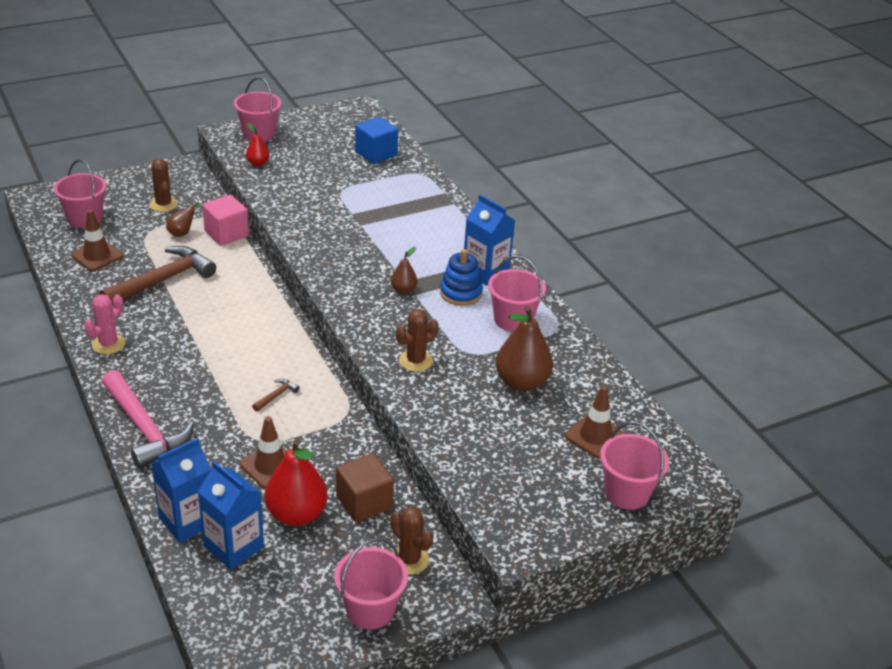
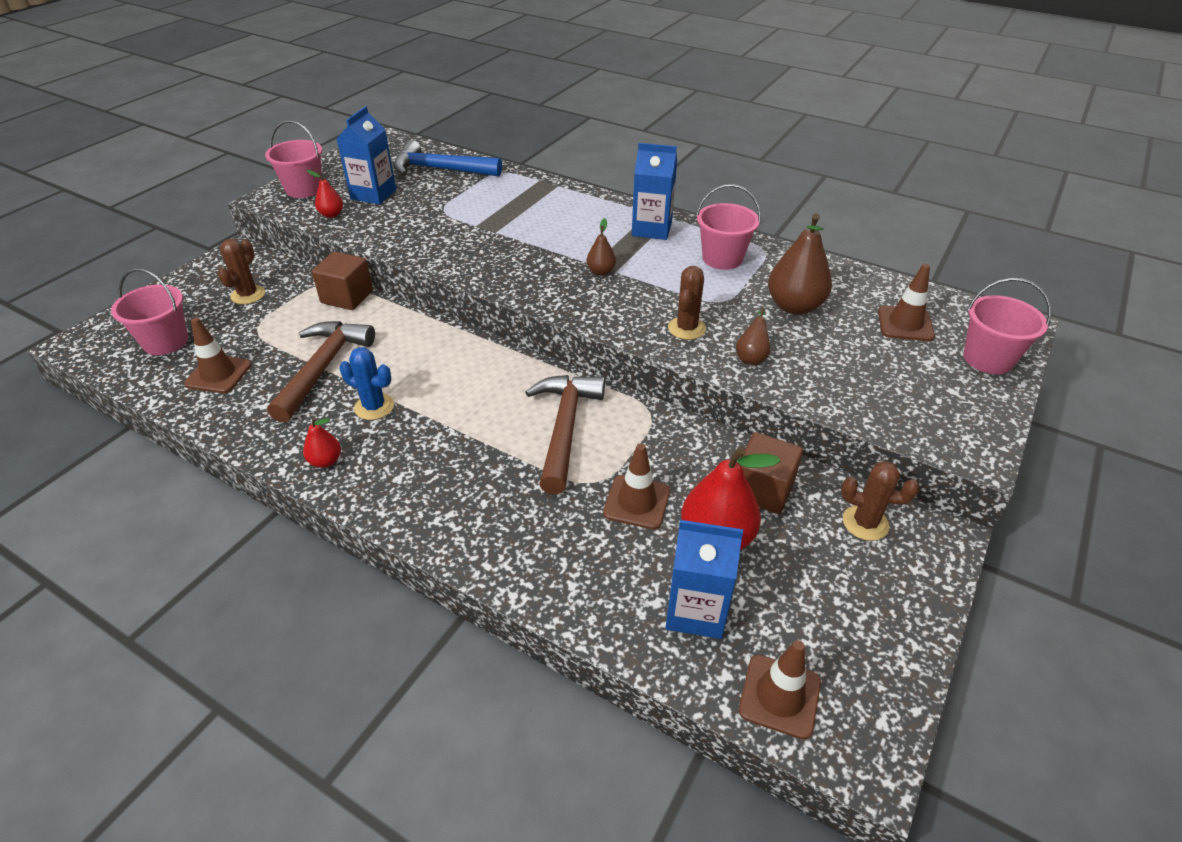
camera: 30 degrees left, 5 degrees up
(108, 344) = (326, 461): pink cactus -> red pear
(144, 428) = (461, 533): pink hammer -> none
(163, 204) = (248, 295): brown cactus -> brown cactus turned 75 degrees clockwise
(169, 322) = (374, 407): none -> blue cactus
(183, 233) = (298, 314): brown pear -> brown pear (751, 357)
(187, 521) = (618, 611): blue carton -> blue carton (373, 194)
(226, 234) = (347, 297): pink cube -> brown cube
(228, 617) = (779, 696): none -> brown traffic cone
(276, 396) = (565, 428): brown hammer -> brown hammer, size x2.48
(370, 610) = (893, 596): pink bucket -> none
(376, 154) = (440, 169): blue cube -> blue hammer
(461, 293) = (653, 254): blue stacking toy -> none

